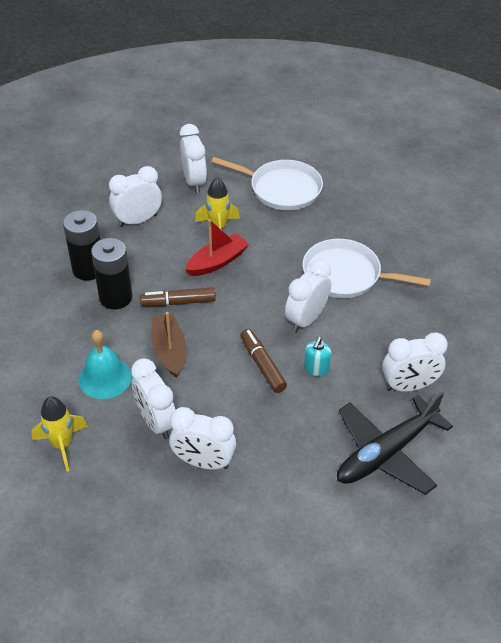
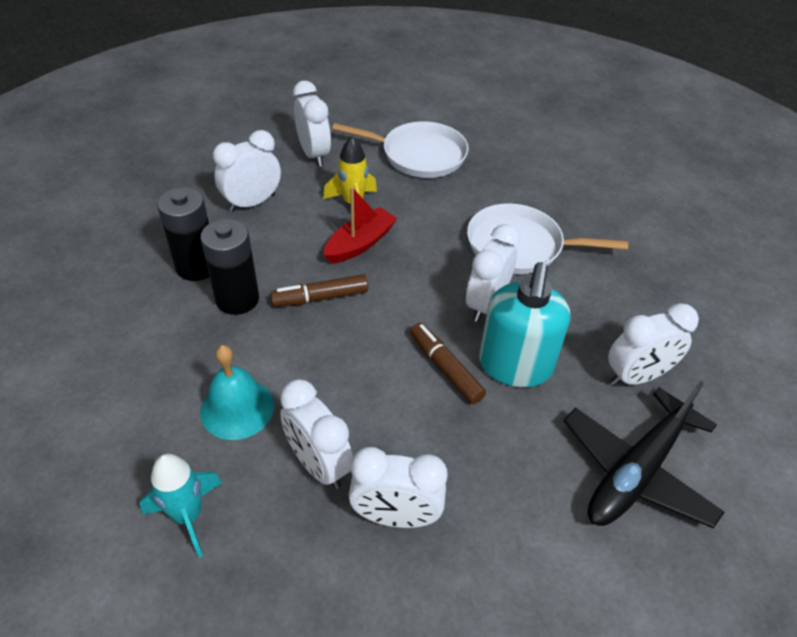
camera: 10 degrees left, 0 degrees up
(62, 445) = (188, 516): yellow rocket -> turquoise rocket
(169, 350) = (319, 362): brown boat -> none
(316, 368) = (515, 366): turquoise soap dispenser -> turquoise soap dispenser, size x2.22

